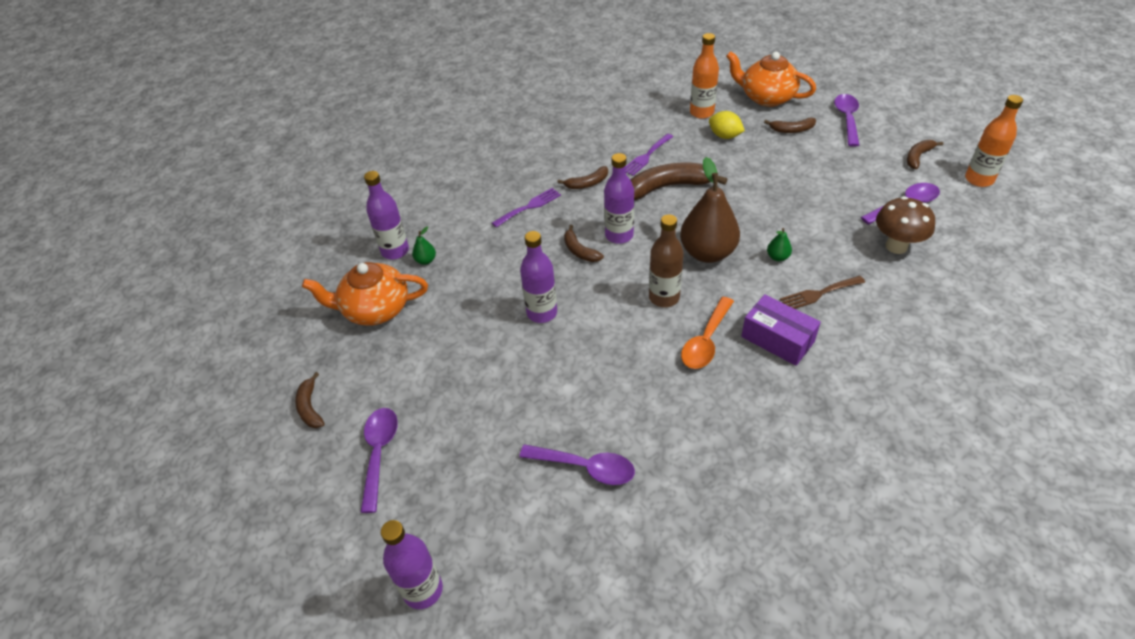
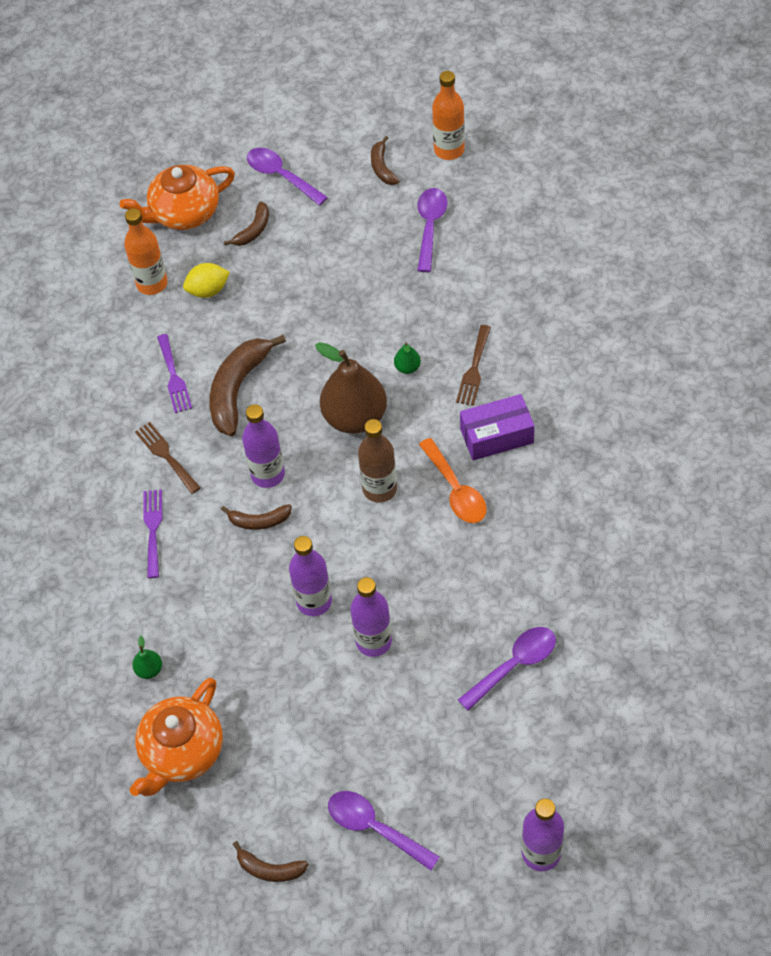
camera: 55 degrees left, 10 degrees up
(395, 251) = (107, 693): purple bottle -> purple bottle (373, 641)
(587, 183) = (166, 455): brown banana -> brown fork
(896, 246) = (470, 272): brown mushroom -> none

